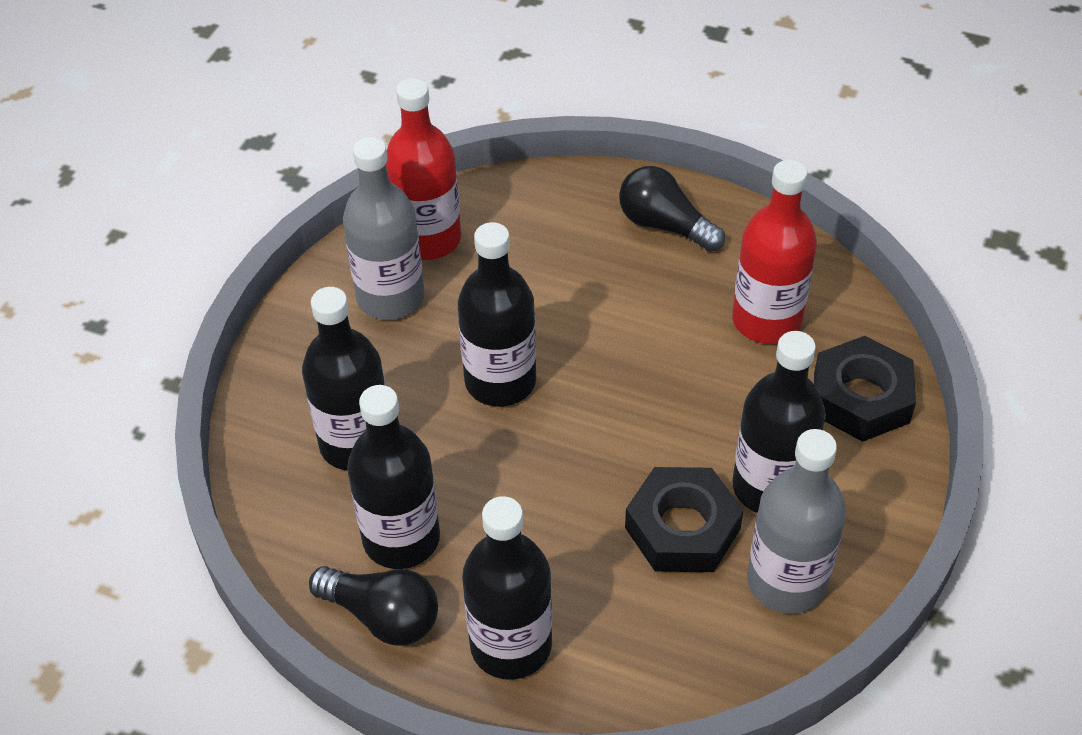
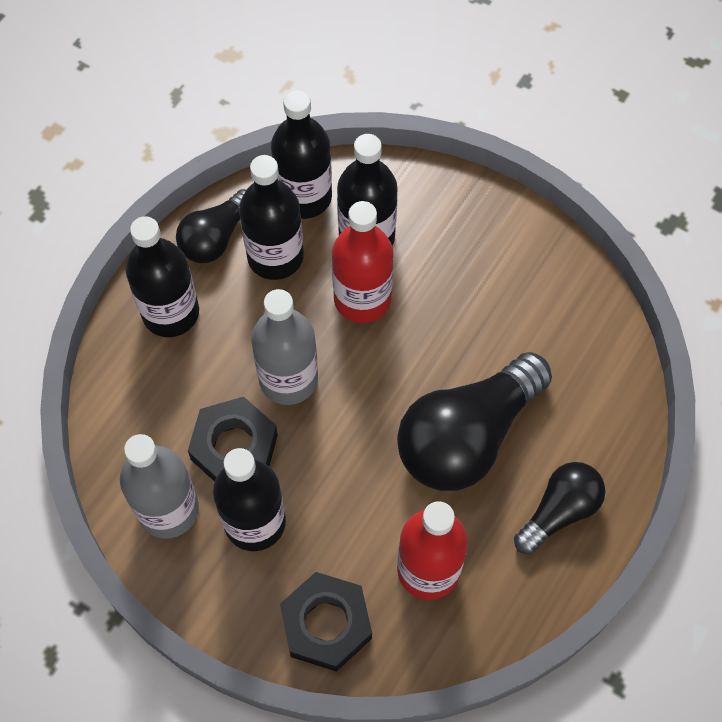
camera: 100 degrees right, 15 degrees up
(390, 297) = (510, 277): grey bottle -> grey bottle (288, 379)
(428, 239) = (573, 313): red bottle -> red bottle (362, 299)
(500, 381) = (405, 344): black bottle -> black bottle (304, 197)
(603, 309) = (467, 437): none -> black light bulb

